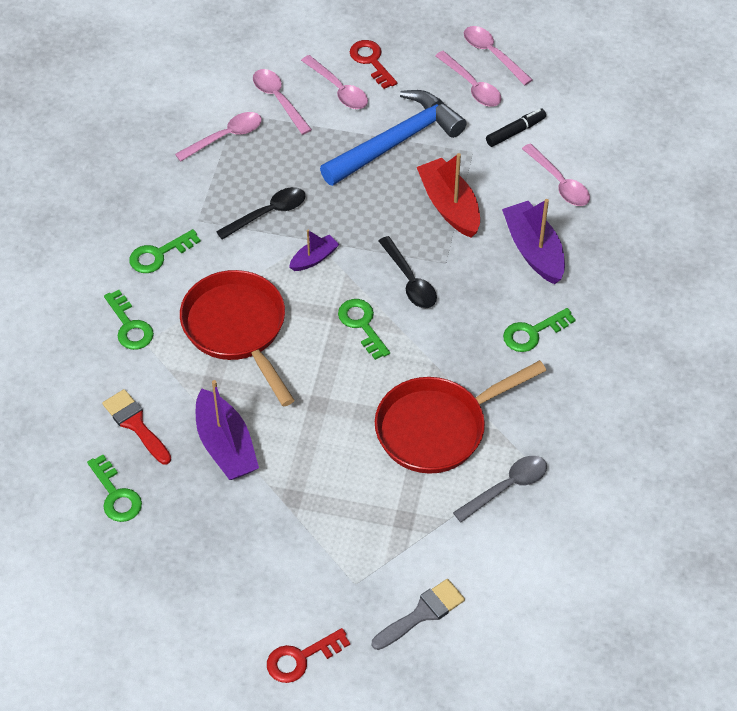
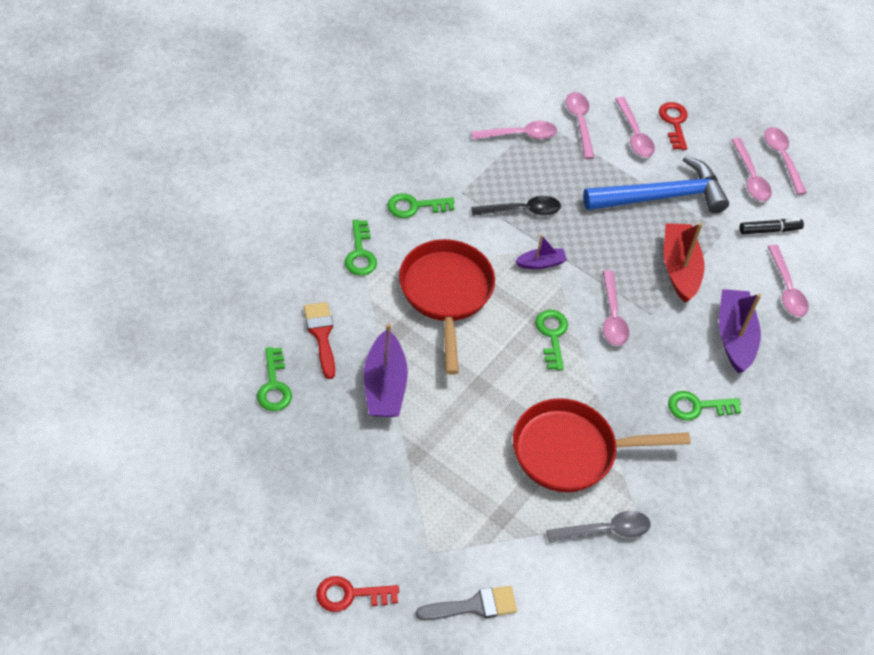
camera: 20 degrees right, 0 degrees up
(410, 281) = (612, 316): black spoon -> pink spoon

